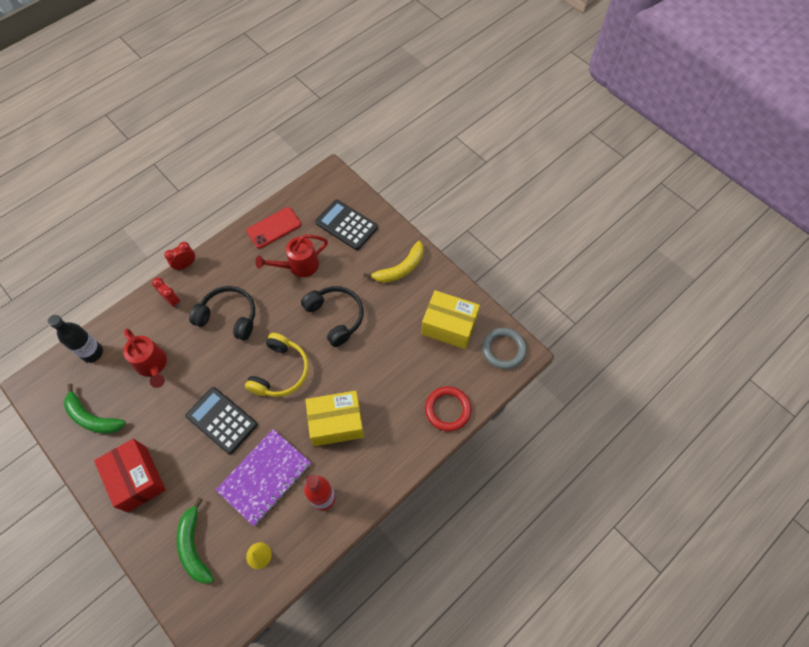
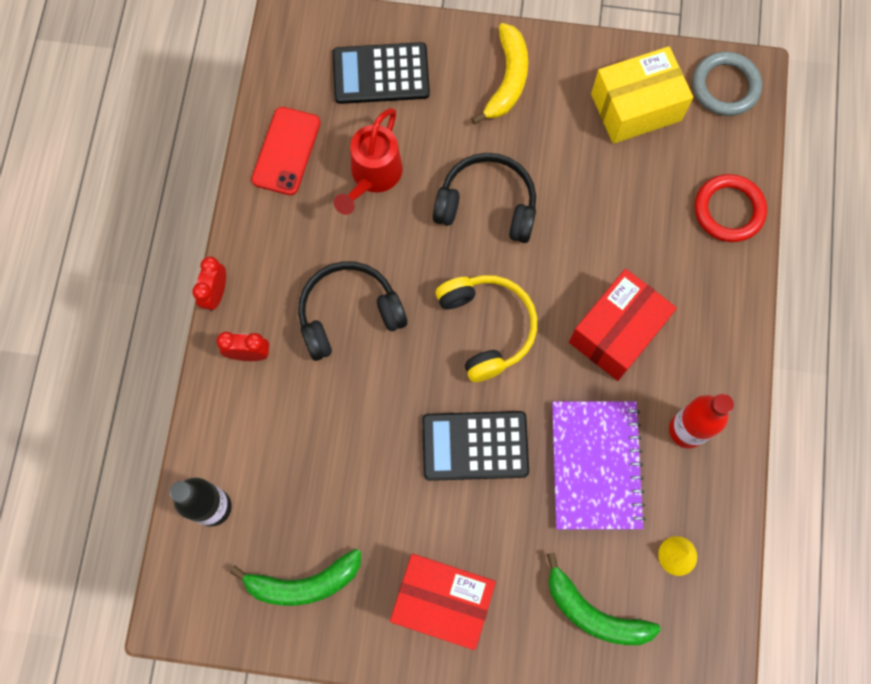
camera: 40 degrees left, 10 degrees up
(153, 365) = (314, 455): red watering can -> none
(336, 423) = (617, 332): yellow box -> red box

